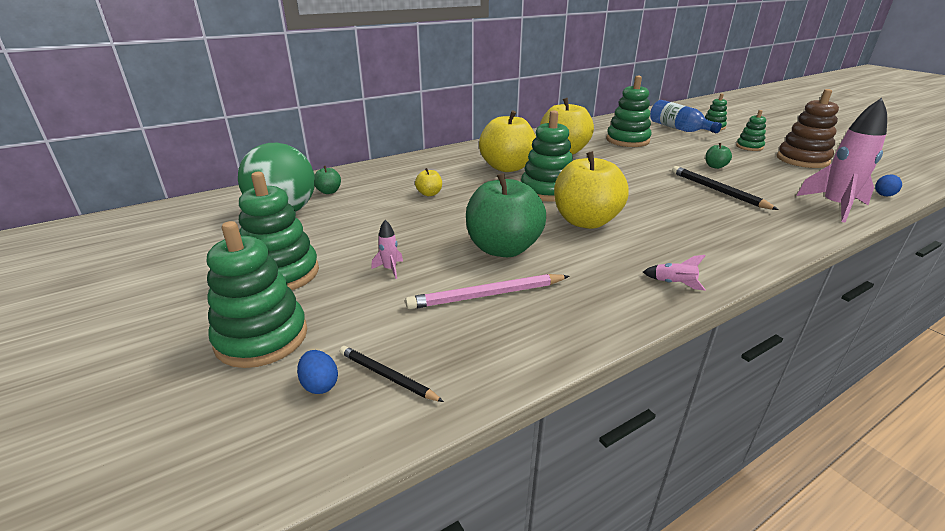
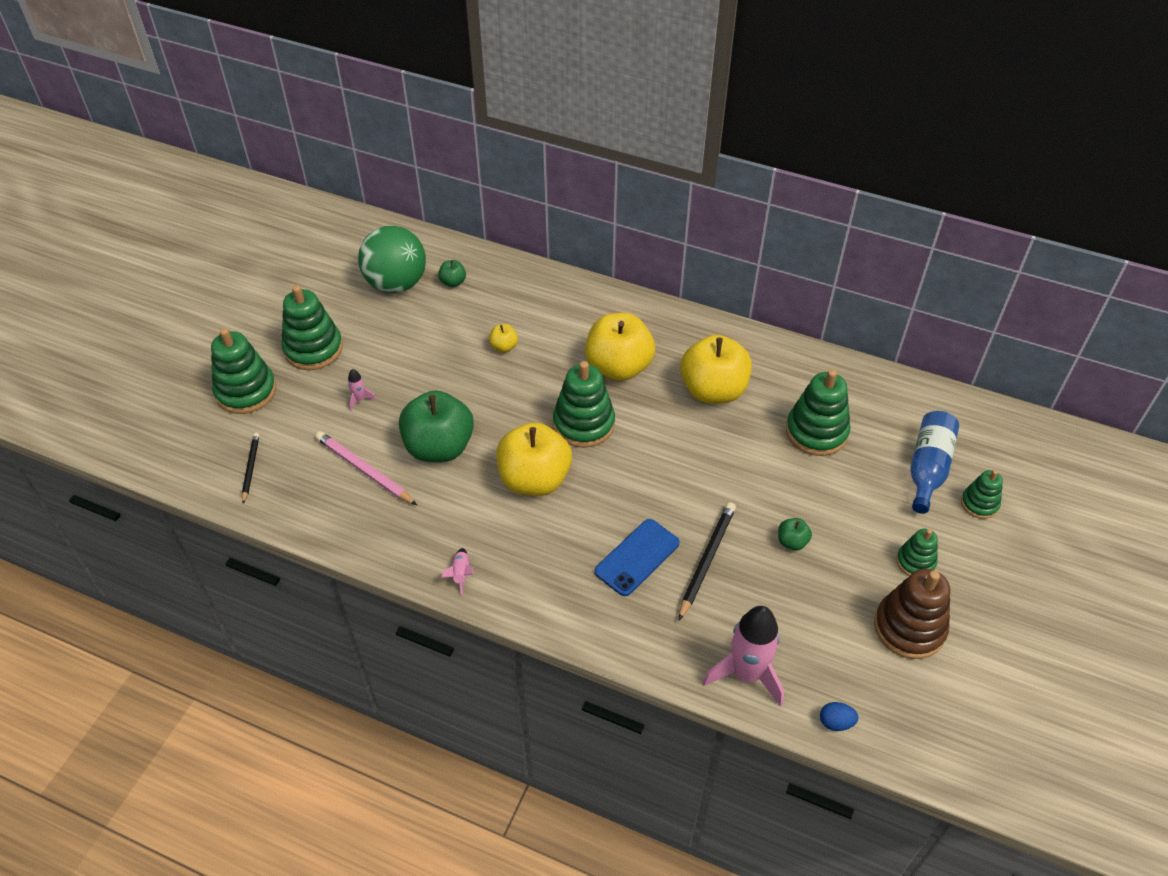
camera: 55 degrees right, 20 degrees up
(320, 385) = (226, 444): blue egg -> none
(701, 209) = (637, 557): none -> blue phone

